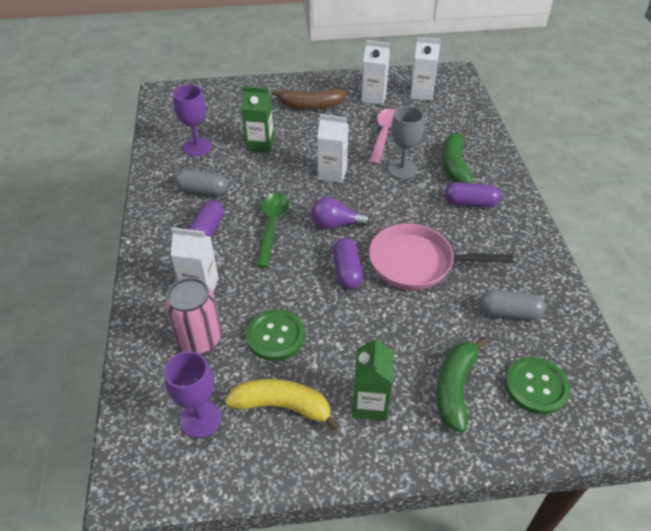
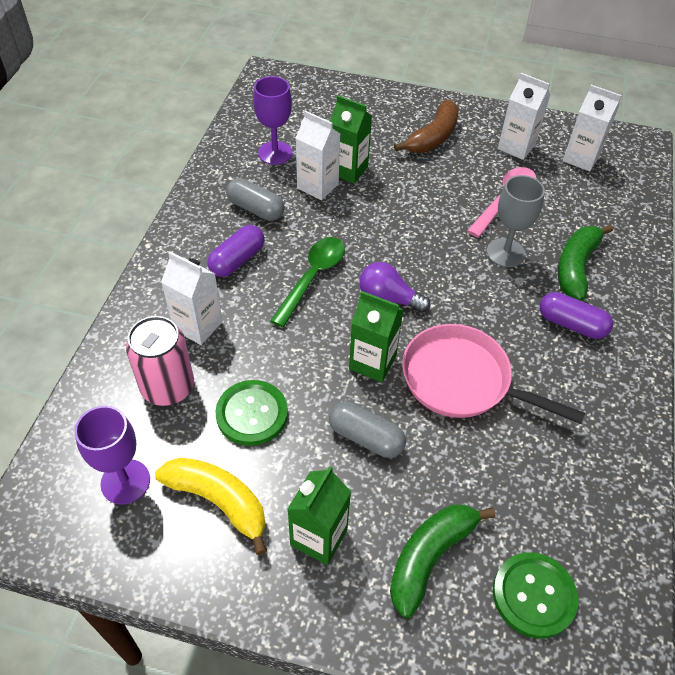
camera: 20 degrees right, 5 degrees up
(311, 106) = (433, 137): brown banana -> brown banana turned 75 degrees counterclockwise
(332, 173) = (416, 232): white carton -> white carton (317, 186)
(347, 271) = (372, 362): purple capsule -> green carton
(509, 313) = (548, 486): grey capsule -> grey capsule (366, 437)

